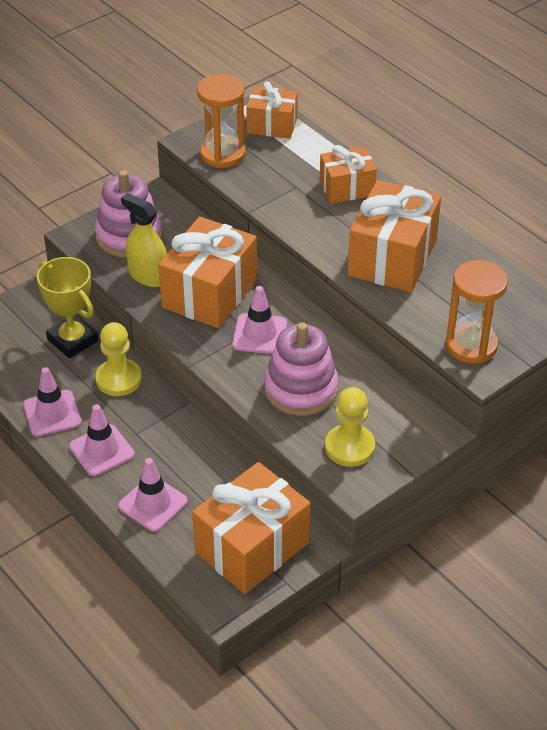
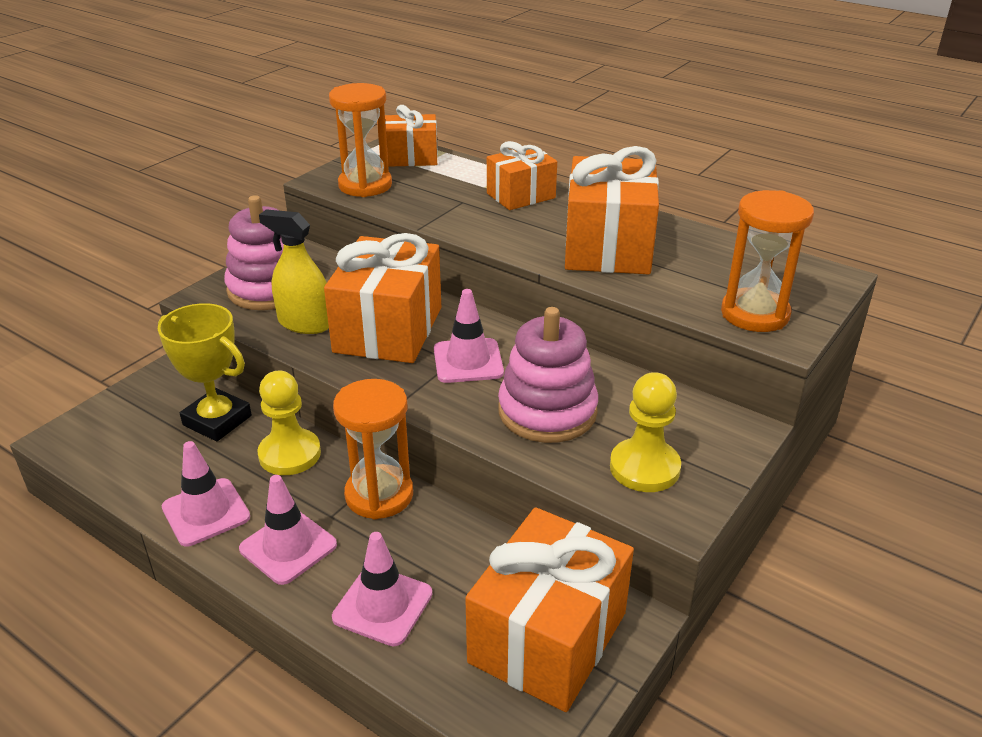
camera: 15 degrees left, 10 degrees down
(173, 424) = (379, 495): none -> orange hourglass

